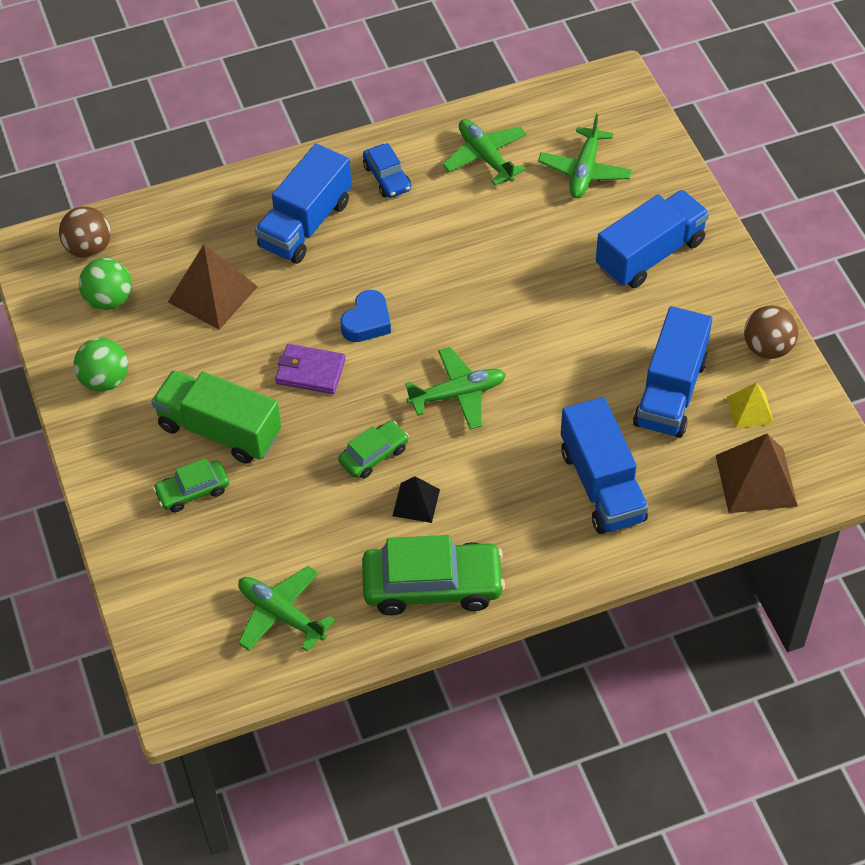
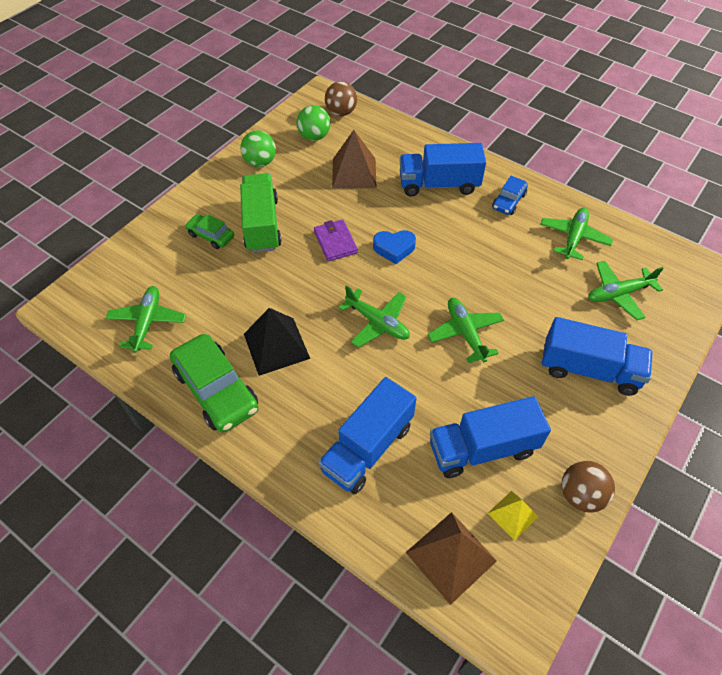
camera: 55 degrees right, 0 degrees up
(374, 455) = (297, 305): green car -> none
(416, 502) = (276, 346): black pyramid -> black pyramid, size x1.73
(531, 326) = (465, 333): none -> green plane

